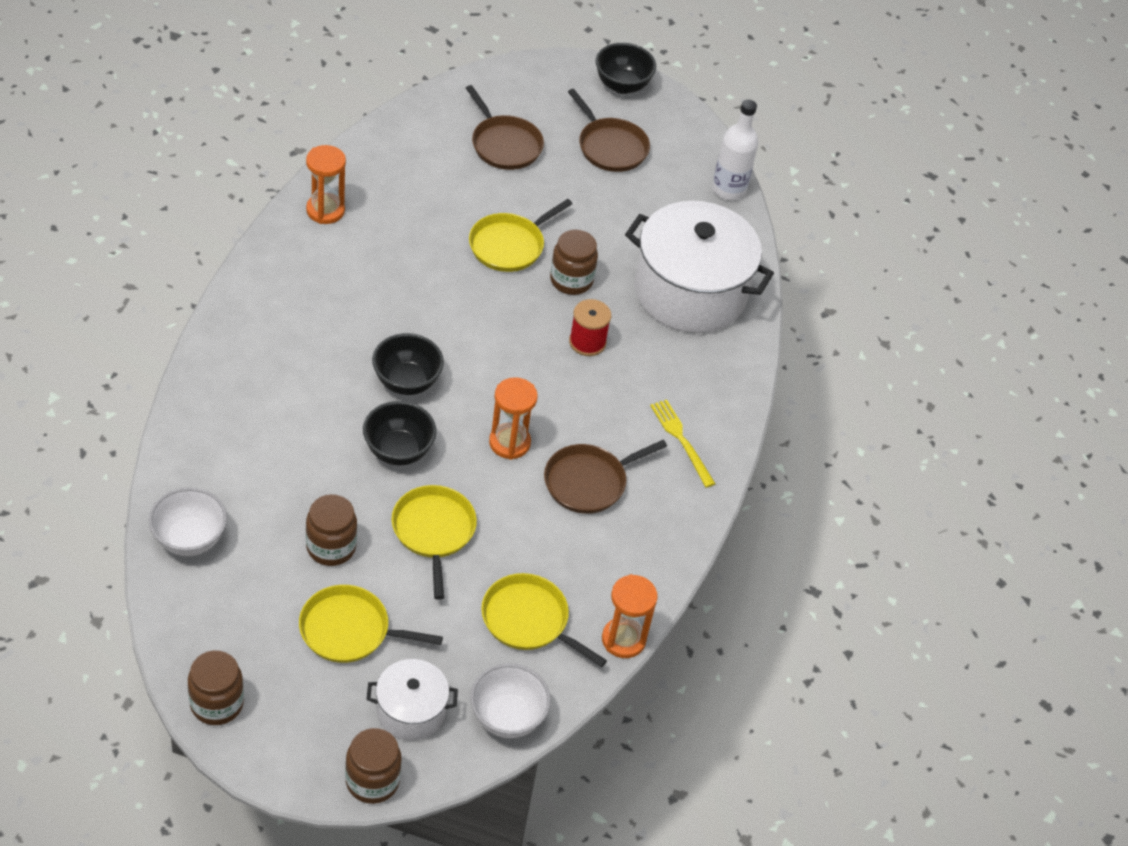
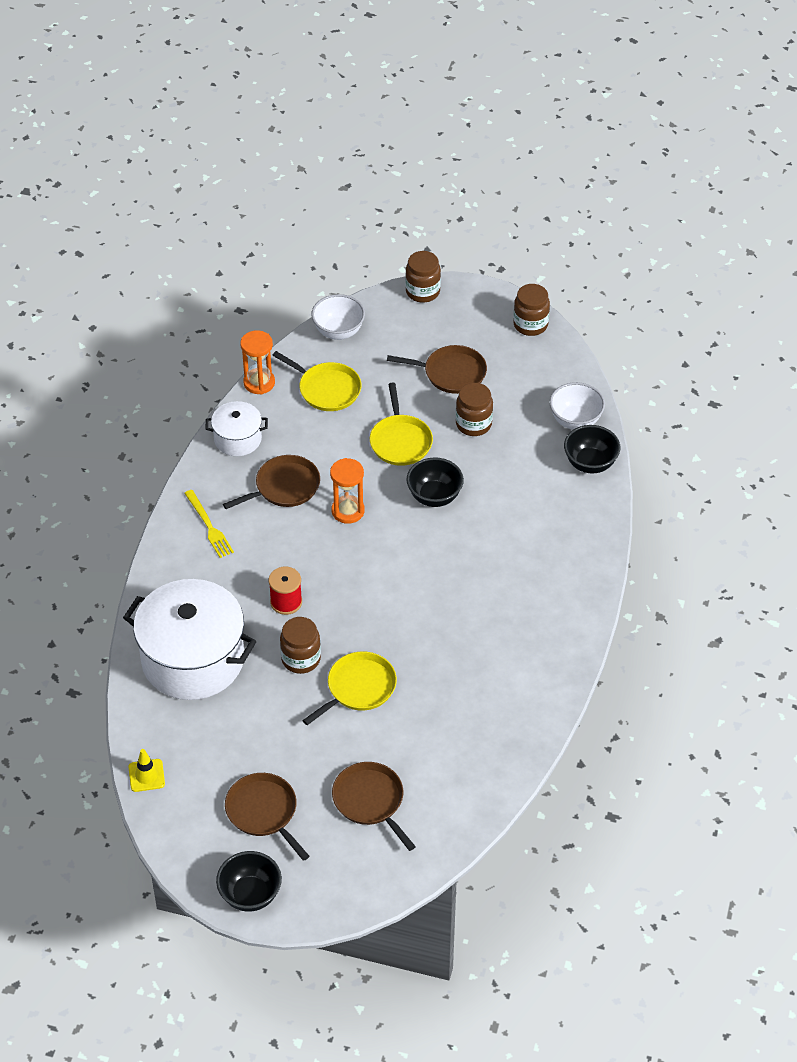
camera: 175 degrees left, 0 degrees up
(325, 210) = (530, 705): orange hourglass -> none
(349, 630) = (451, 373): yellow pan -> brown pan
(406, 382) = (435, 552): black bowl -> black bowl (590, 463)
(411, 711) = (403, 330): white pot -> white pot (237, 439)
(729, 189) = (146, 775): white bottle -> yellow traffic cone

